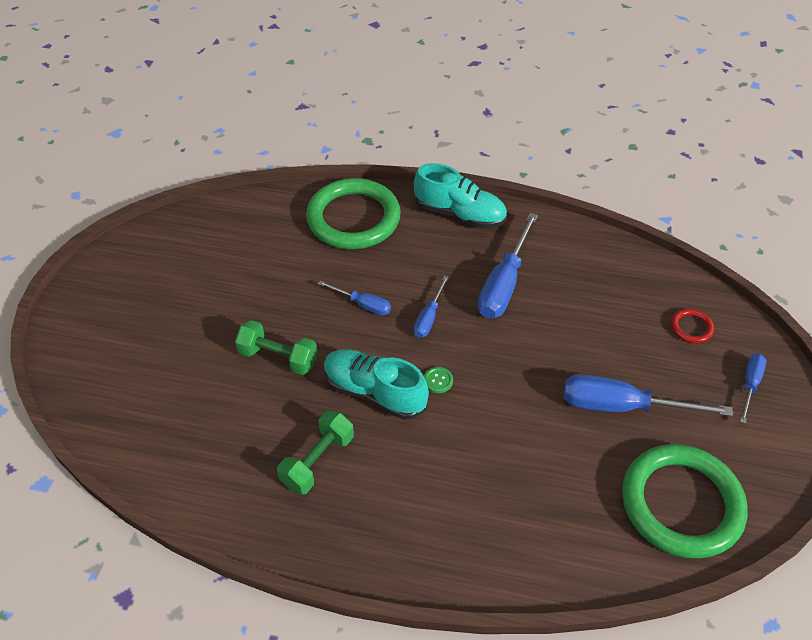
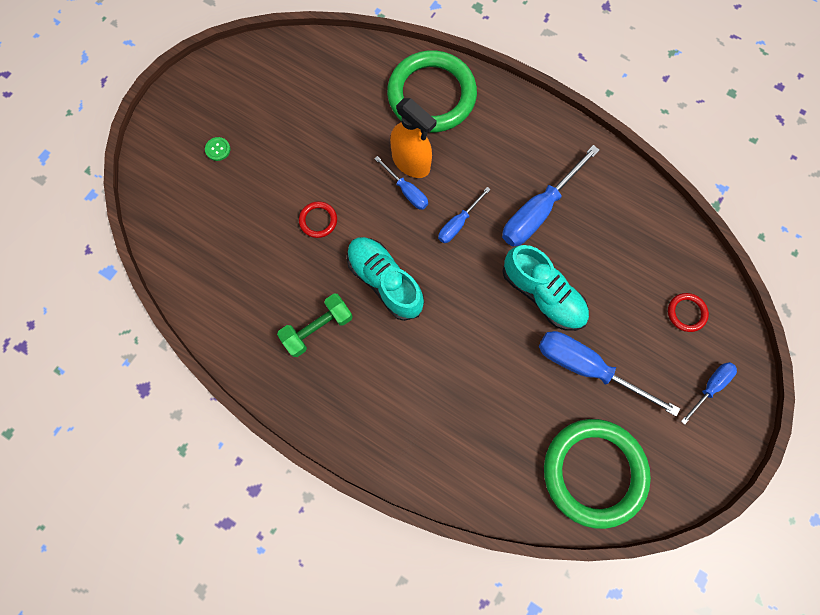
camera: 20 degrees right, 25 degrees up
(278, 357) = (318, 220): green dumbbell -> red ring
(357, 279) = (411, 162): none -> orange spray bottle
(438, 380) = (441, 288): green button -> green button (218, 149)
(460, 214) = (529, 121): turquoise shoe -> turquoise shoe (542, 294)

